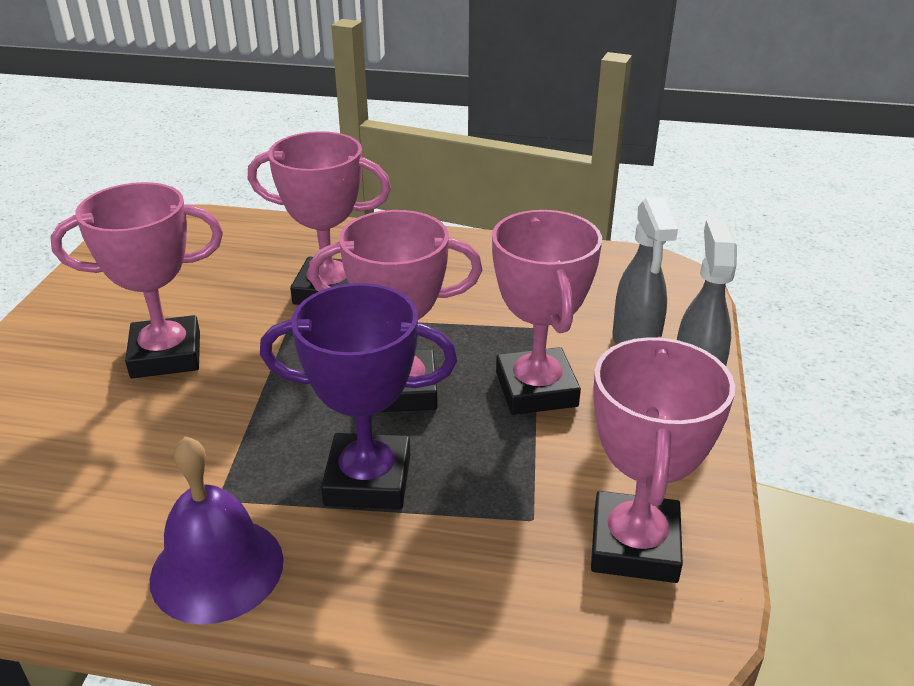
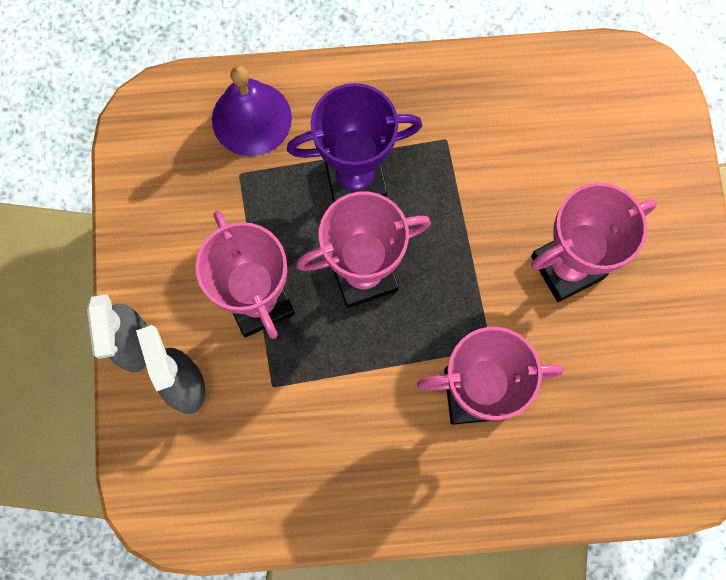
camera: 165 degrees right, 40 degrees up
(217, 569) = (418, 89): purple bell -> purple bell (251, 118)
(634, 545) = (172, 168): pink trophy -> none

